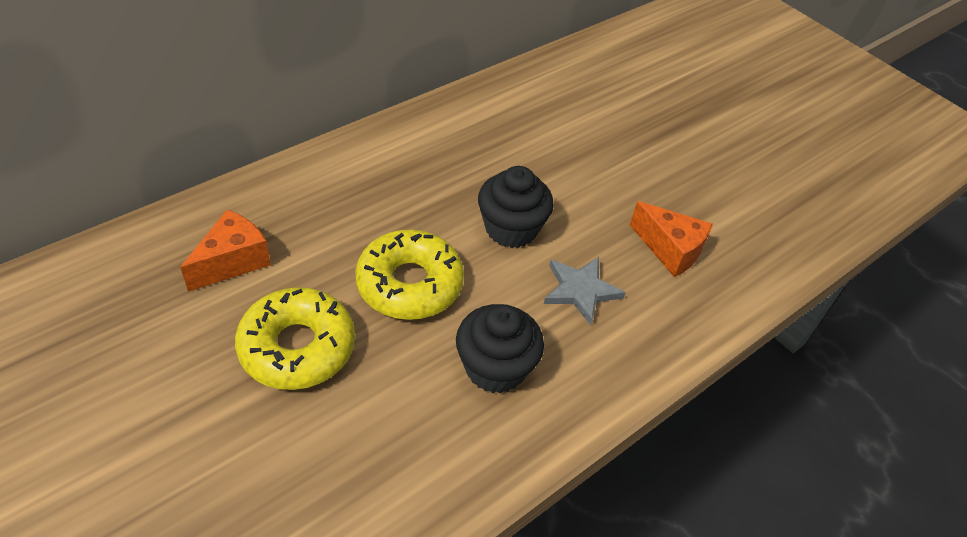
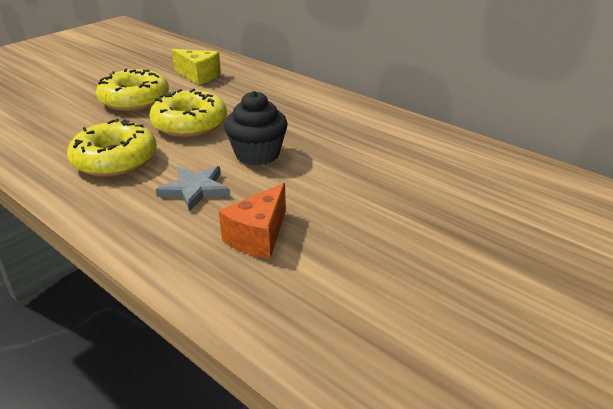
camera: 85 degrees right, 15 degrees down
(233, 261) = (198, 76): orange cheese -> yellow cheese
(495, 368) = (115, 160): black cupcake -> yellow donut

